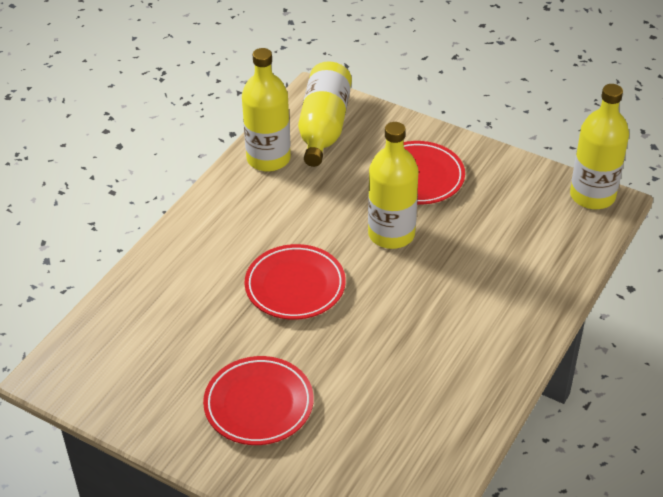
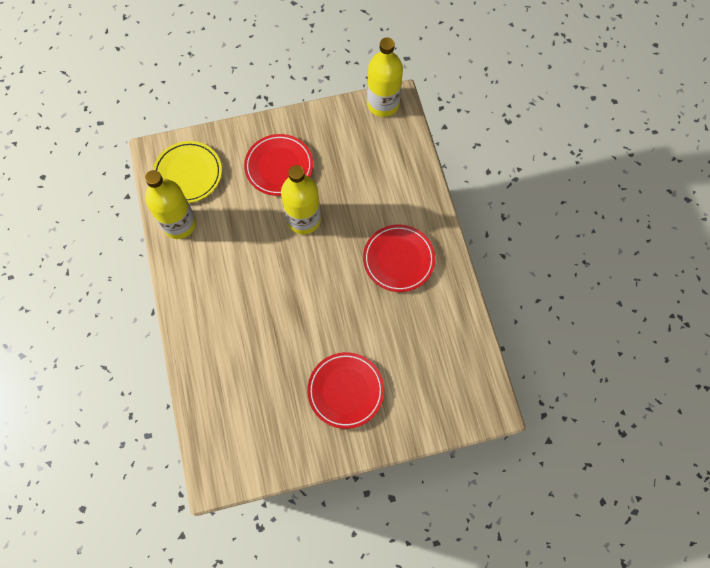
camera: 45 degrees left, 25 degrees up
(295, 286) = (287, 299): red plate -> red plate (398, 259)
(323, 127) = (188, 174): yellow bottle -> yellow plate

